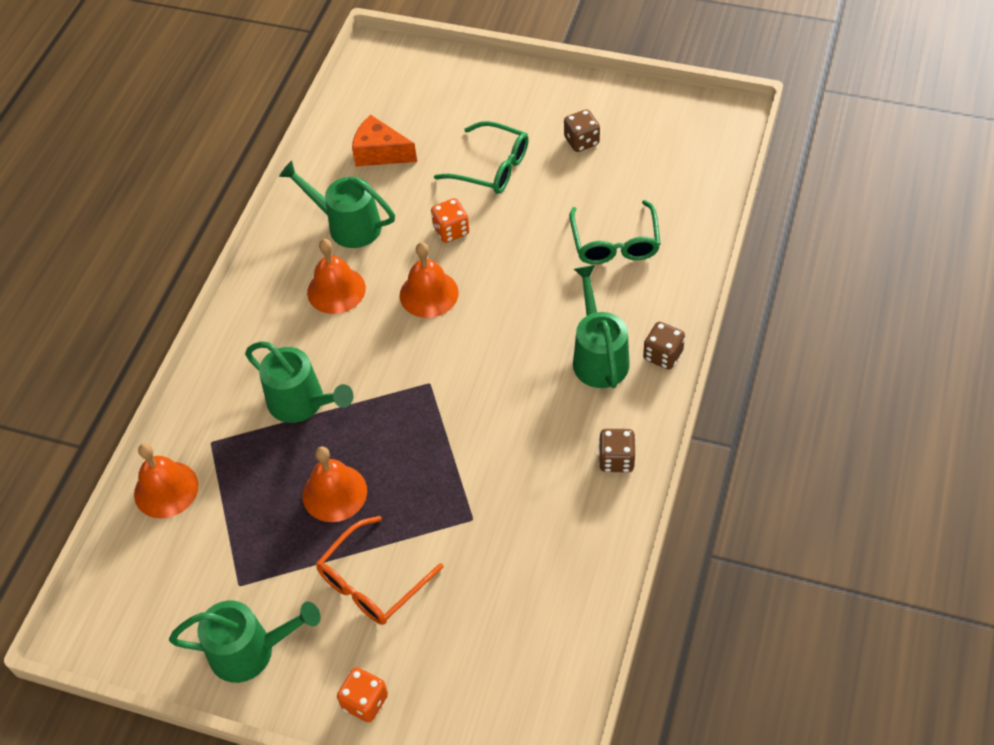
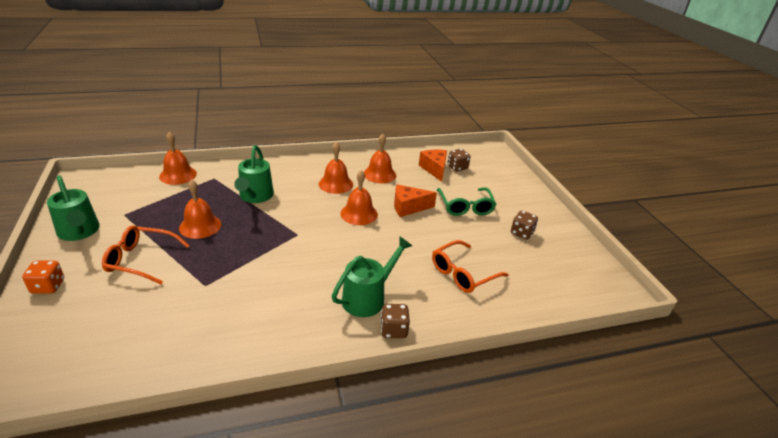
camera: 50 degrees right, 20 degrees down
(347, 225) = (379, 174): green watering can -> orange bell
(451, 230) = (408, 207): orange dice -> orange cheese
(615, 243) = (462, 273): green glasses -> orange glasses
(616, 459) = (288, 338): brown dice -> brown dice (457, 167)

